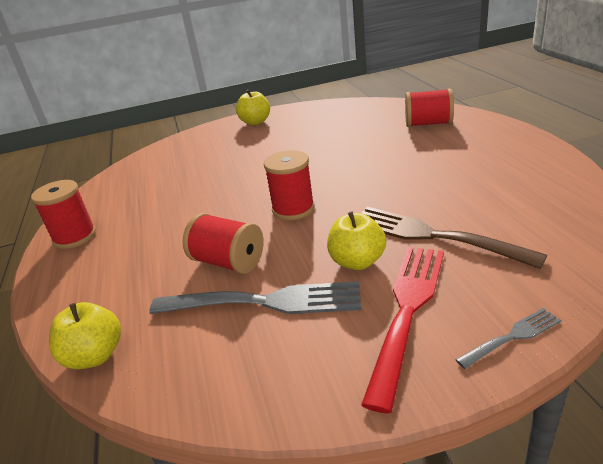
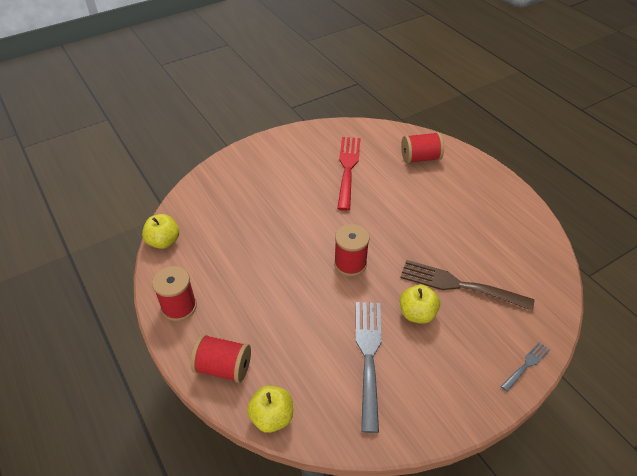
camera: 20 degrees left, 15 degrees up
(228, 262) = (325, 323): red spool -> red spool (223, 367)
(255, 122) = (267, 152): yellow apple -> yellow apple (164, 241)
(265, 302) = (369, 356): grey fork -> grey fork turned 75 degrees counterclockwise
(408, 310) = (463, 352): red fork -> red fork (348, 169)

